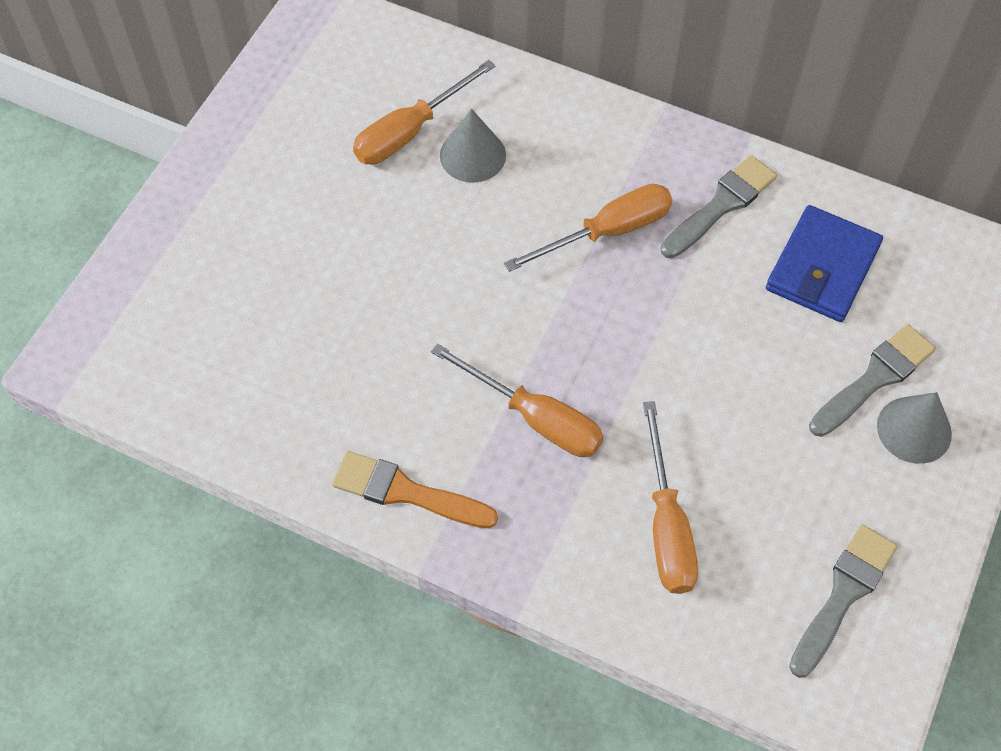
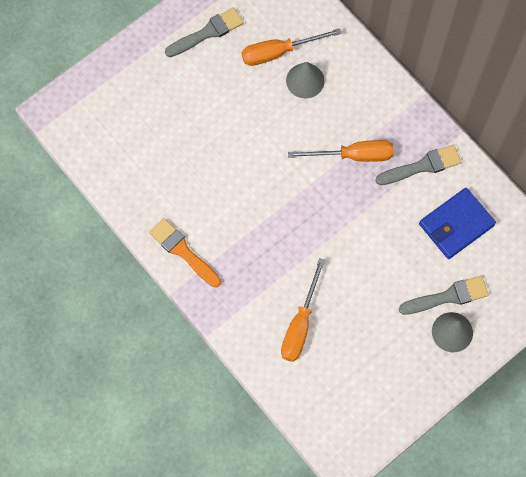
camera: 25 degrees right, 10 degrees up
(535, 418) = (264, 241): orange screwdriver -> none
(843, 594) = (367, 397): grey brush -> grey brush (207, 32)

